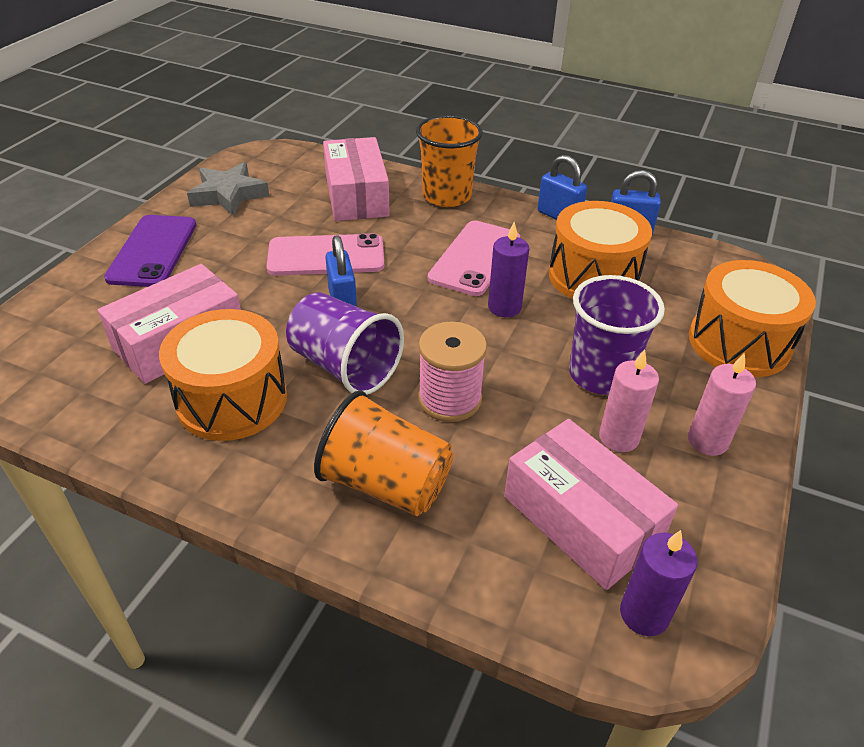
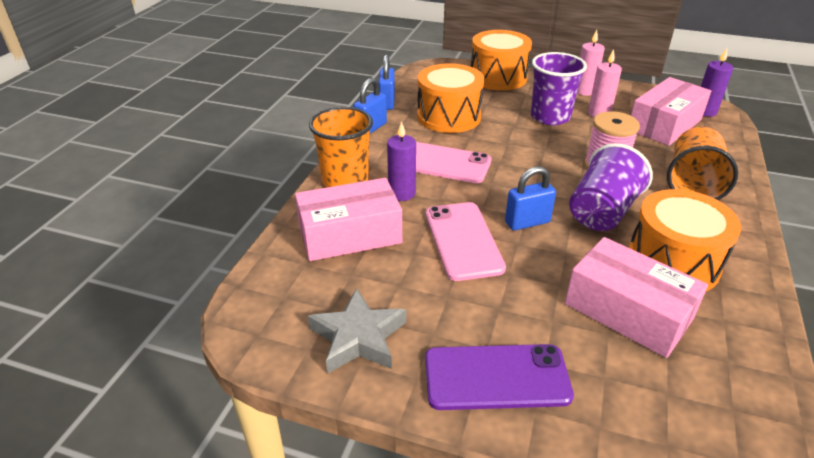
camera: 95 degrees left, 5 degrees down
(504, 307) = (499, 149): purple candle -> purple candle (402, 193)

